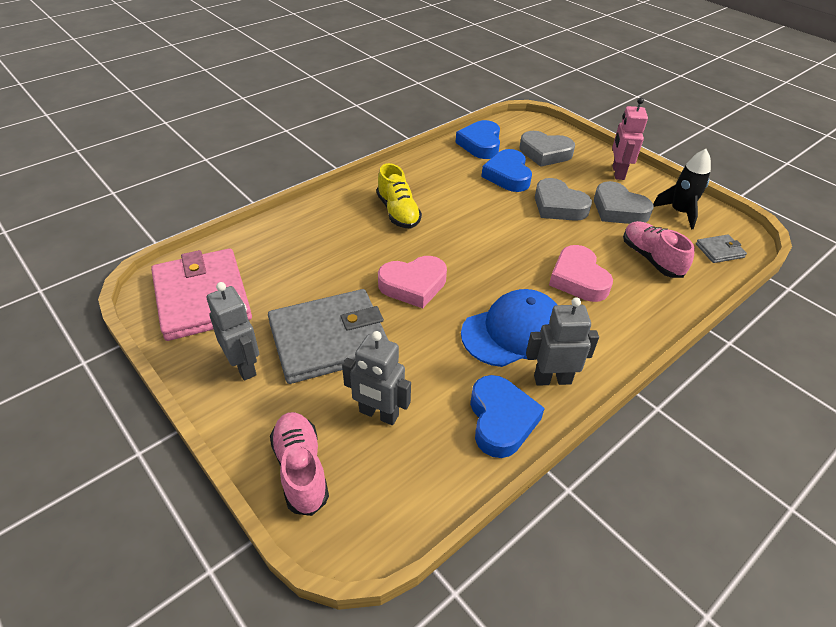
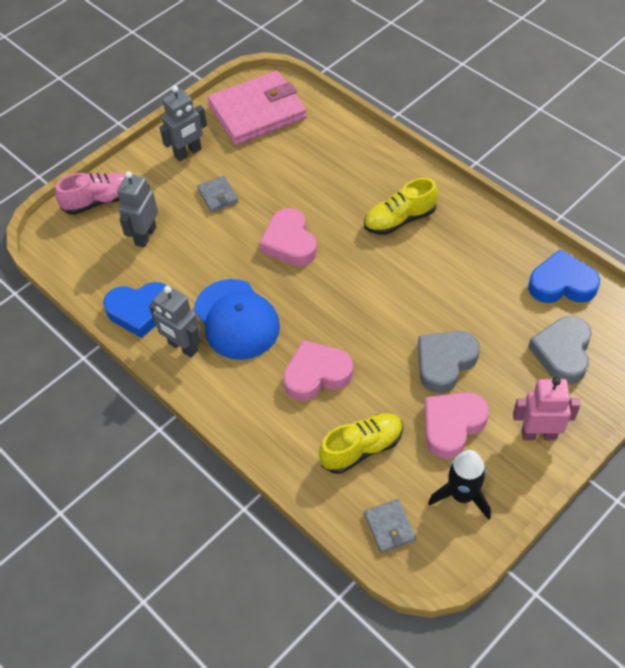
camera: 90 degrees right, 10 degrees up
(329, 339) = (218, 196): grey wallet -> grey wallet, size x0.43
(507, 175) = (496, 313): blue heart -> none
(552, 379) = (182, 347): grey robot -> grey robot turned 135 degrees clockwise
(618, 209) = (452, 425): grey heart -> pink heart
(651, 258) = (362, 448): pink shoe -> yellow shoe

